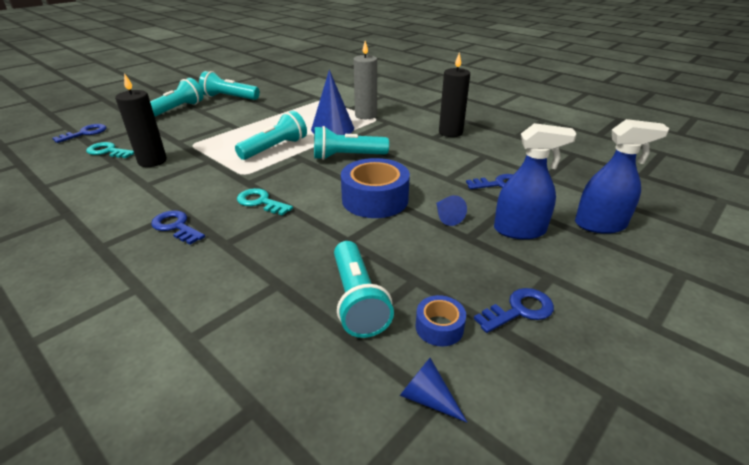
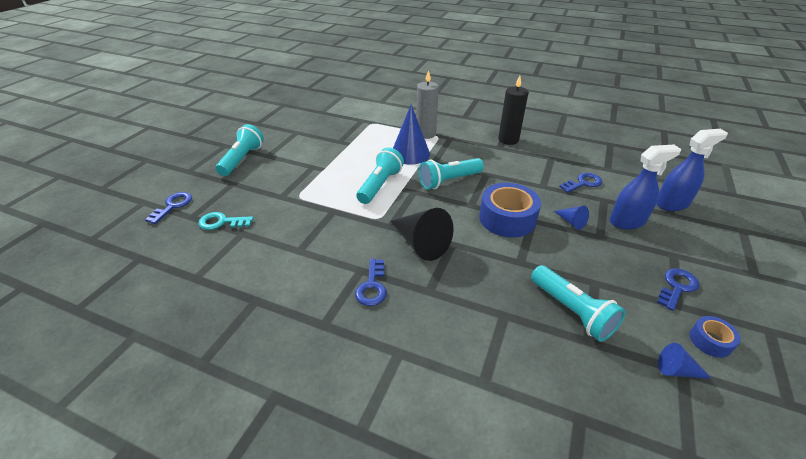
camera: 20 degrees left, 5 degrees up
(152, 161) = (279, 223): black candle -> none
(176, 226) = (372, 286): blue key -> blue key turned 105 degrees counterclockwise
(229, 98) = (282, 135): turquoise flashlight -> none
(261, 202) = (420, 243): turquoise key -> black cone
(439, 327) = (641, 316): blue tape -> blue tape (710, 341)

